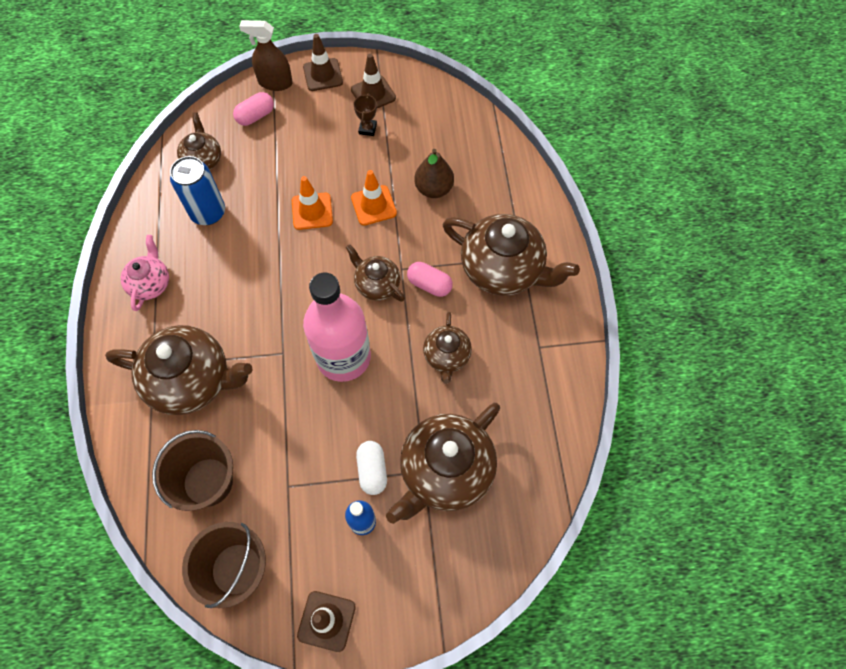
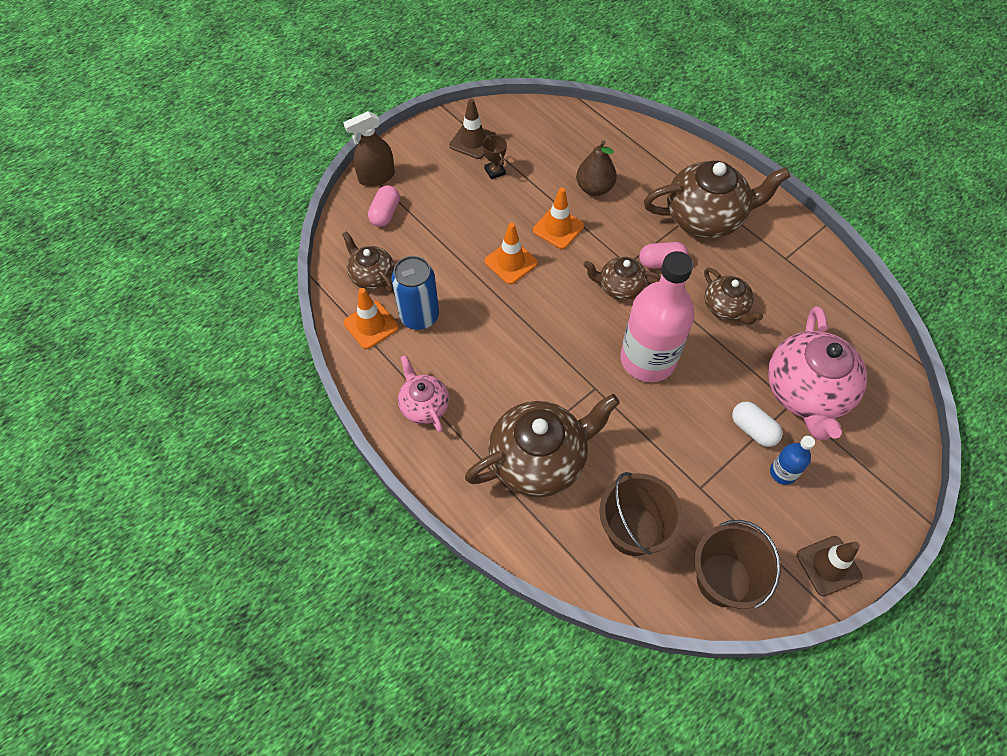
camera: 35 degrees left, 5 degrees down
(169, 198) = (371, 325): none -> orange traffic cone
(323, 75) = (413, 149): brown traffic cone -> none
(445, 471) = (806, 393): brown teapot -> pink teapot

